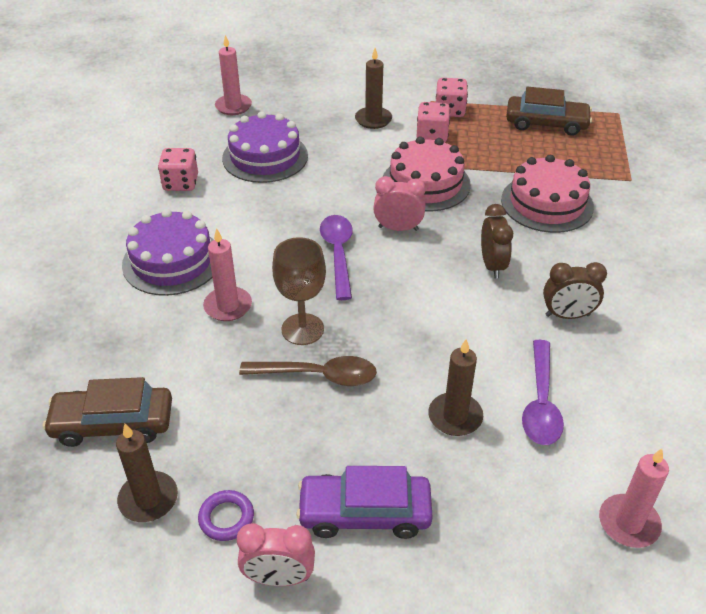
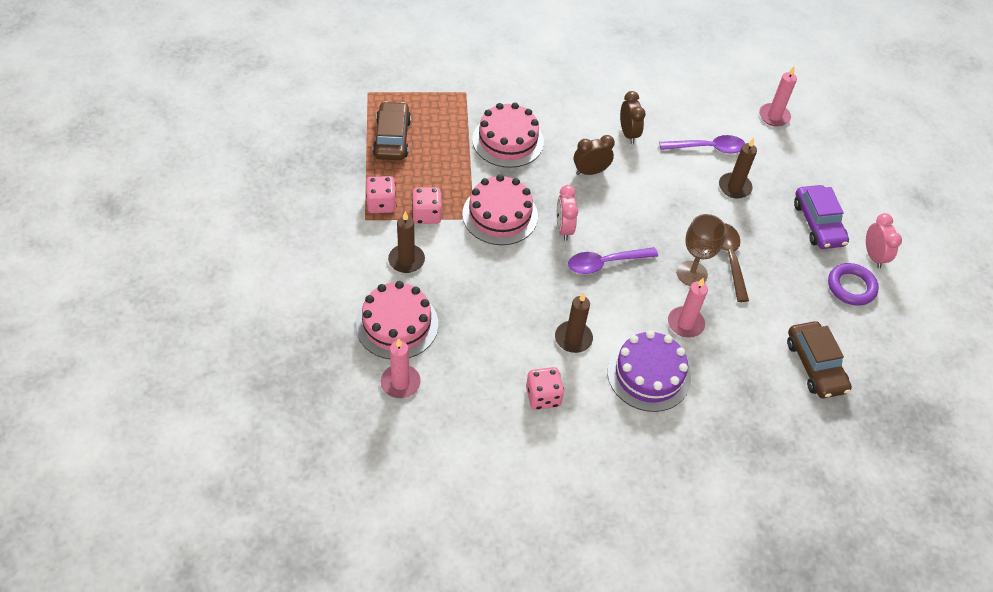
camera: 105 degrees left, 10 degrees up
(148, 499) = (857, 329): brown candle -> brown candle (573, 338)
(226, 518) = (851, 287): purple ring -> purple ring, size x1.50
(265, 157) = (486, 336): purple cake -> none
(297, 109) = (397, 324): none -> pink cake

